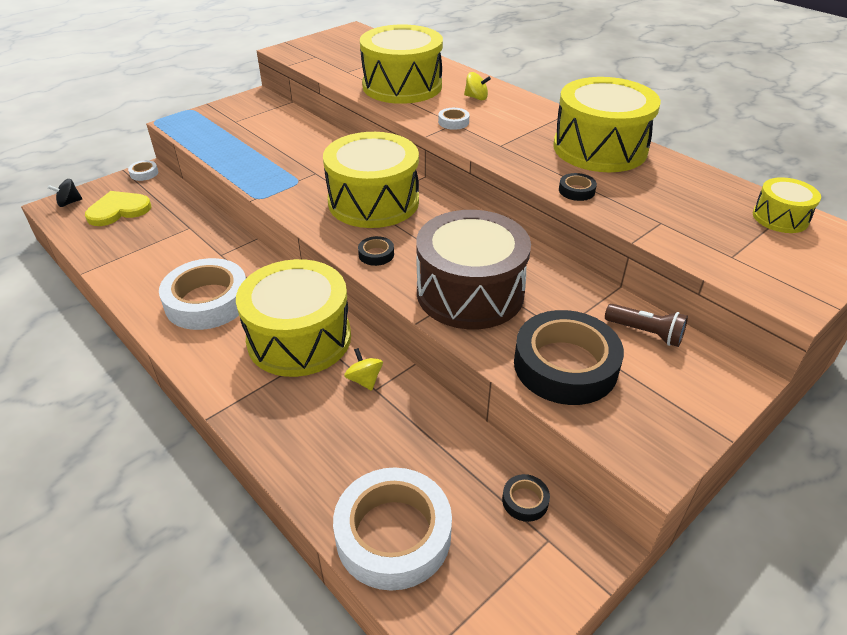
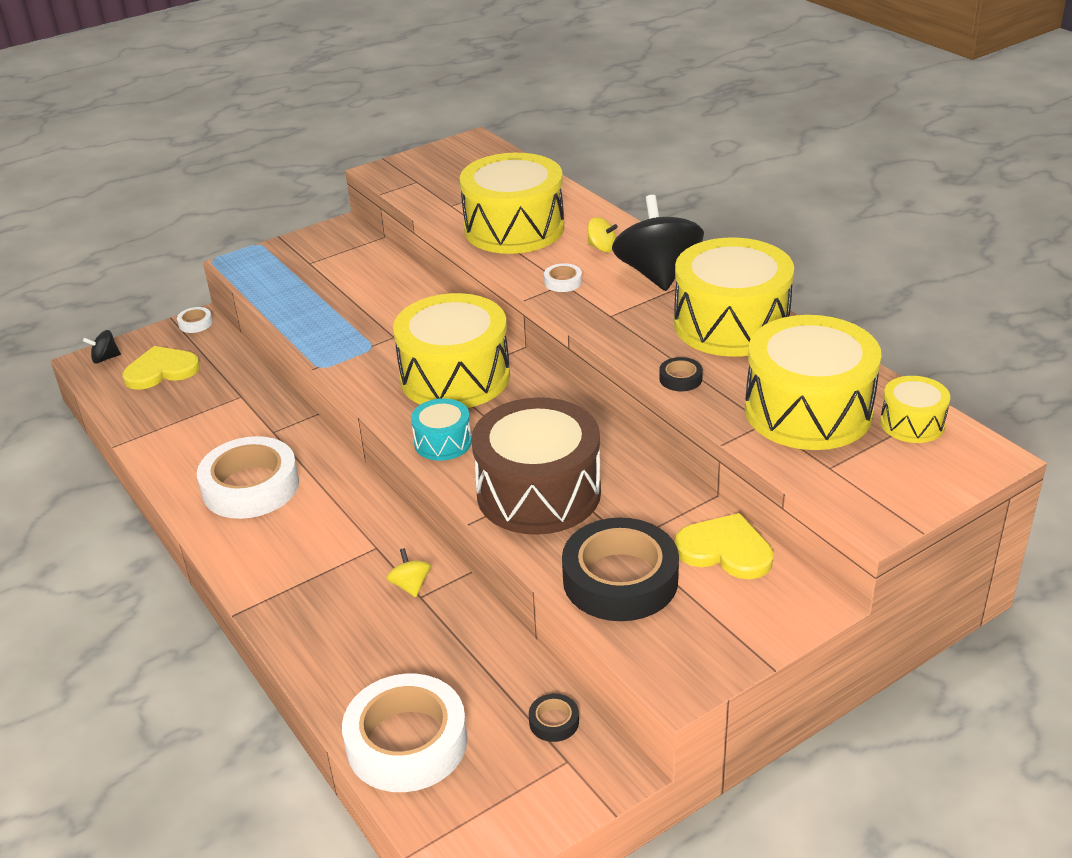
camera: 10 degrees right, 5 degrees down
(299, 338) = (347, 535): yellow drum -> yellow drum (808, 411)
(376, 254) = (443, 442): black tape -> turquoise drum
(526, 114) = (657, 274): none -> black spinning top
(645, 333) = (725, 550): brown flashlight -> yellow heart

